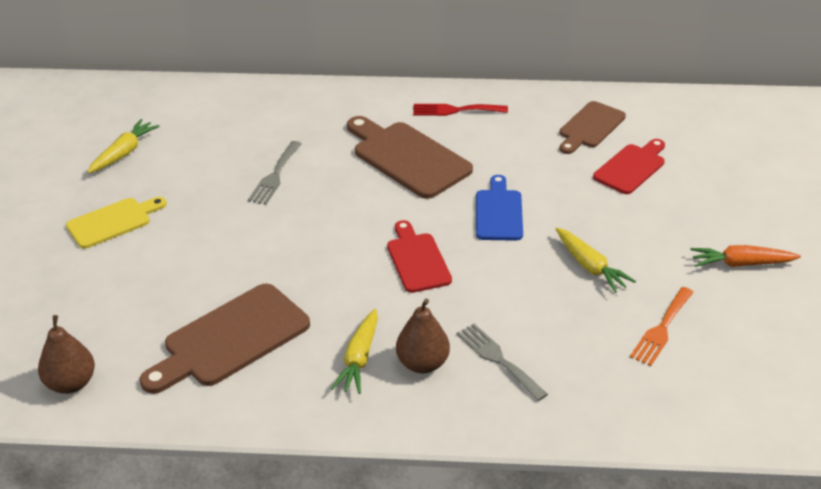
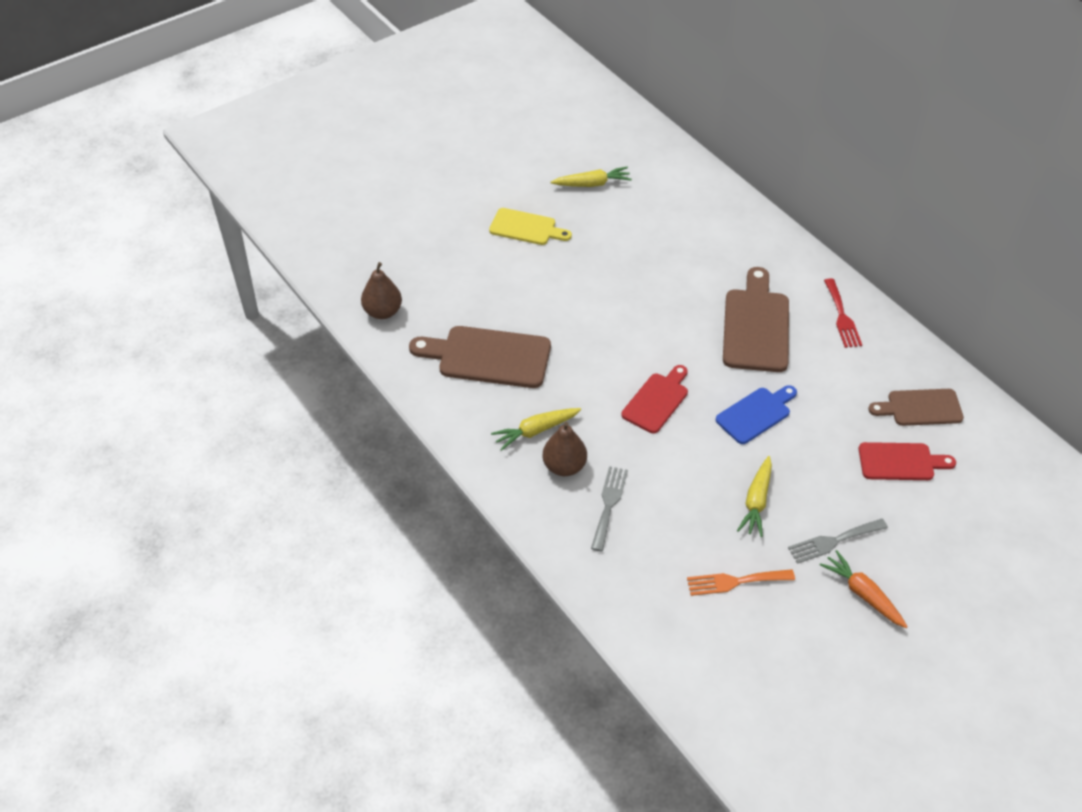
camera: 50 degrees right, 10 degrees up
(275, 176) = (656, 271): grey fork -> grey fork (833, 541)
(455, 110) = (842, 317): red fork -> red fork turned 150 degrees counterclockwise

